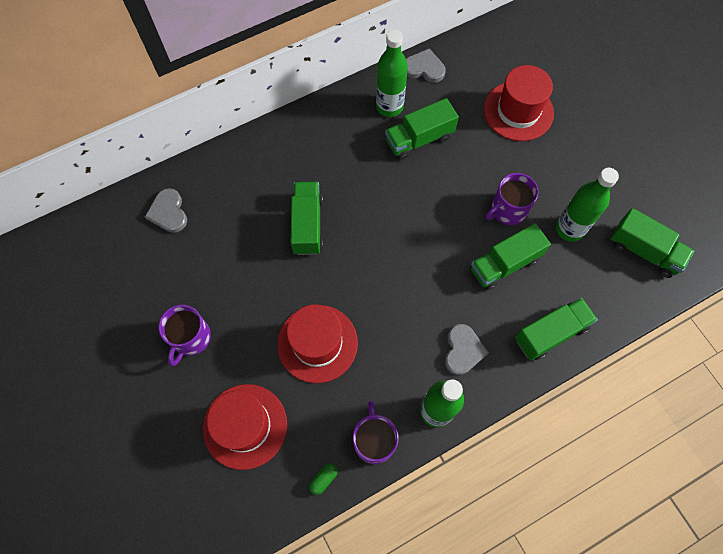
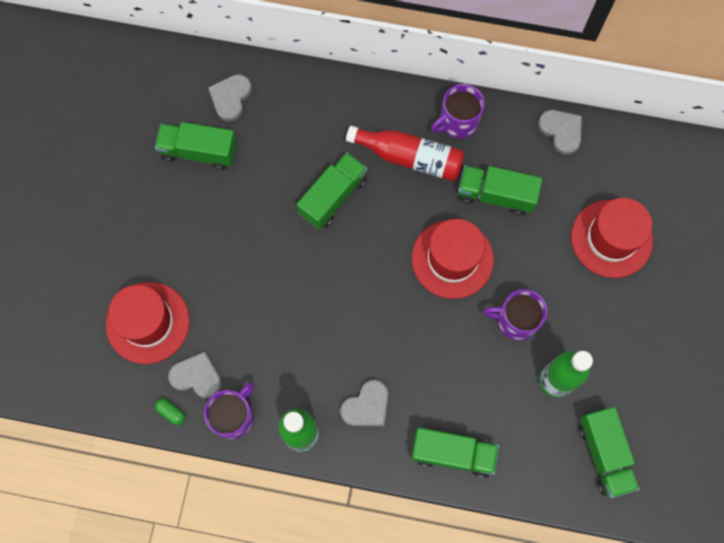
camera: 40 degrees right, 5 degrees up
(190, 338) = (163, 219): purple mug -> purple mug (458, 122)
(317, 343) = (256, 303): red hat -> red hat (452, 259)
(319, 435) = (197, 376): none -> grey heart
(323, 479) = (171, 412): green capsule -> green capsule turned 45 degrees clockwise
(338, 158) = (409, 157): none -> red bottle
(389, 106) = (496, 144): green bottle -> none
(504, 264) = (468, 364): green truck -> green truck (199, 151)

